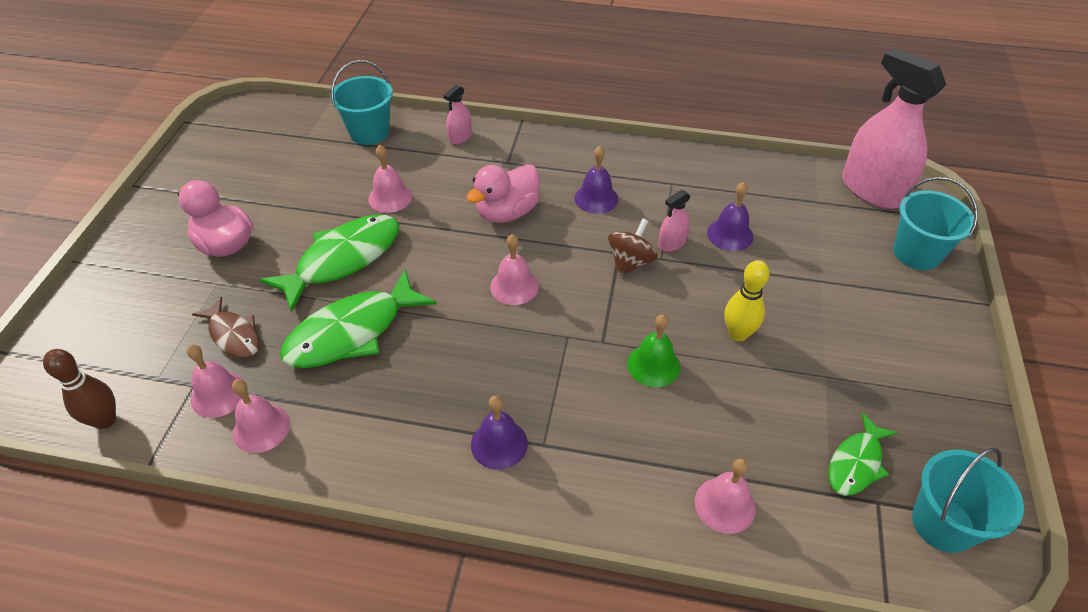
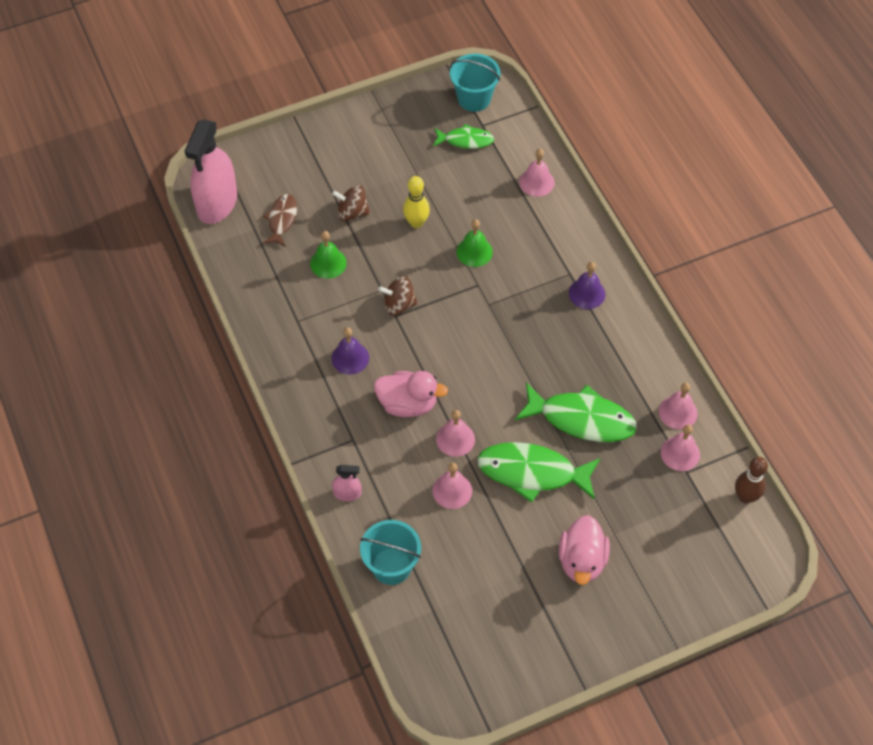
camera: 125 degrees left, 10 degrees up
(233, 335) = (640, 484): brown fish -> brown fish (282, 220)
(514, 286) = (472, 356): pink bell -> pink bell (455, 439)
(672, 243) = (362, 291): pink spray bottle -> none
(730, 234) = (328, 263): purple bell -> green bell
(792, 285) = (352, 212): none -> brown spinning top
(916, 253) = (270, 161): turquoise bucket -> none

